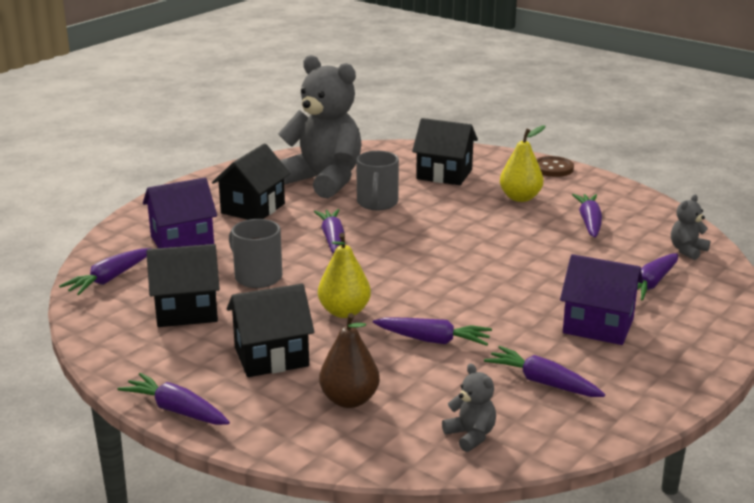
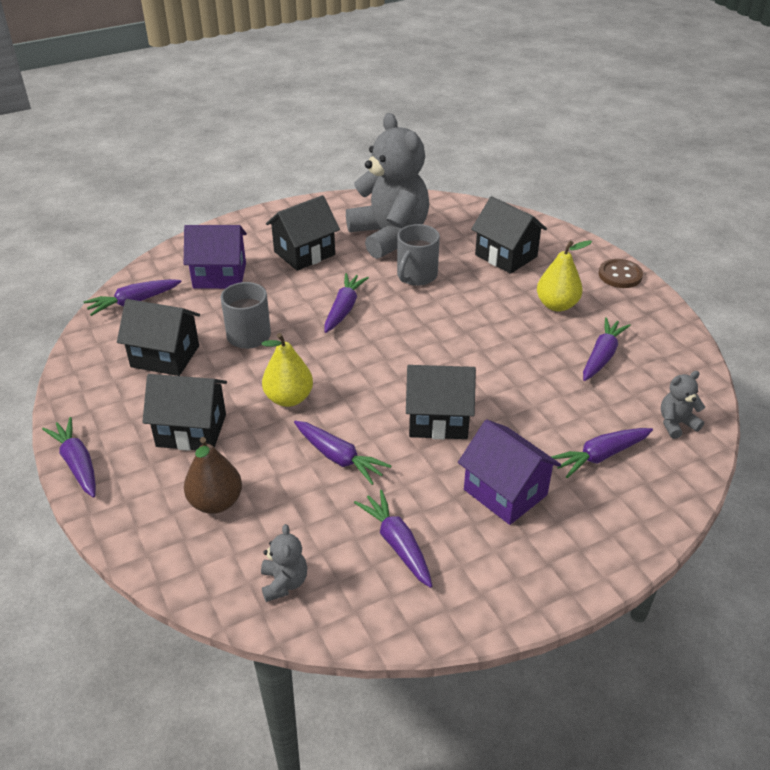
camera: 25 degrees right, 15 degrees up
(495, 294) = (438, 420): none -> black house

